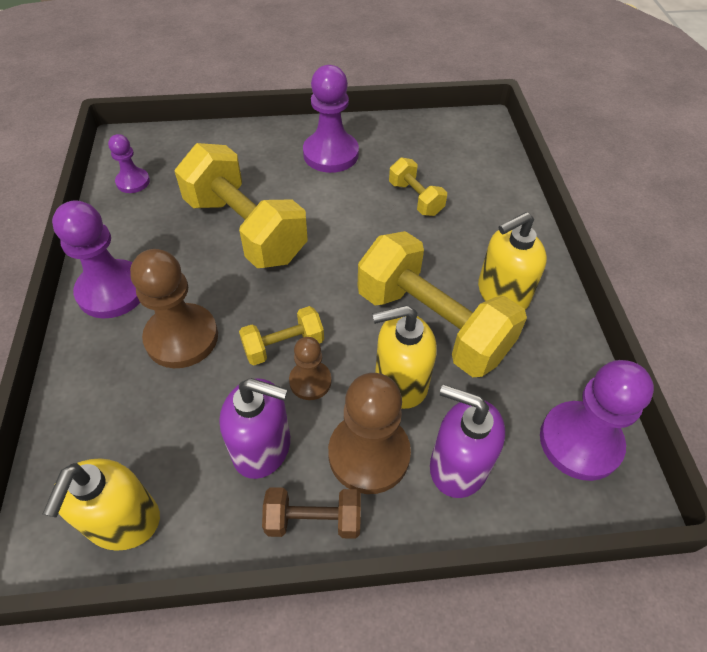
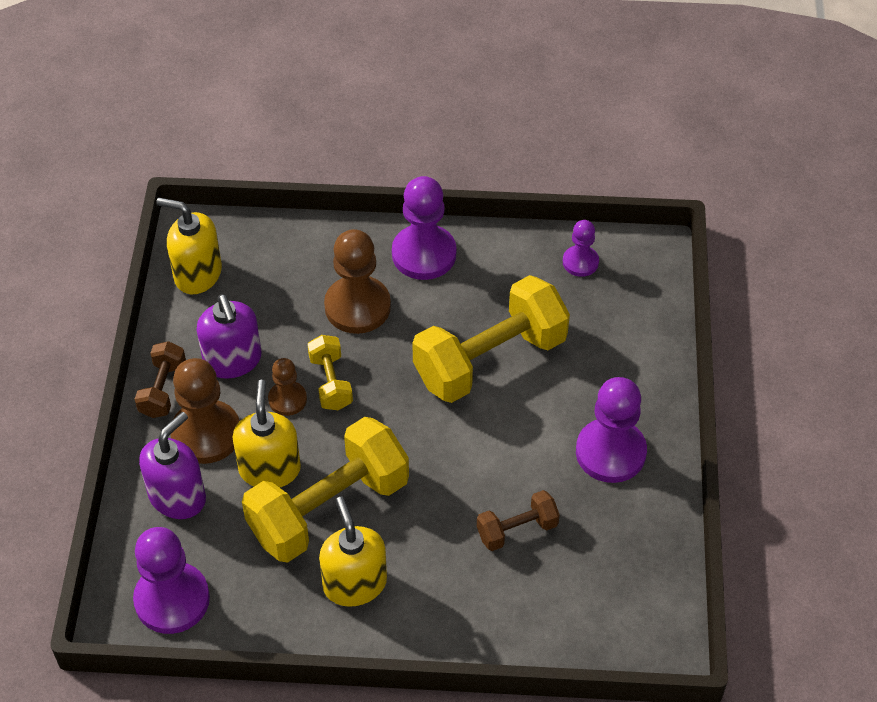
camera: 100 degrees right, 0 degrees up
(262, 447) = (233, 360): purple soap dispenser -> purple soap dispenser turned 45 degrees counterclockwise
(415, 198) = (517, 530): yellow dumbbell -> brown dumbbell

